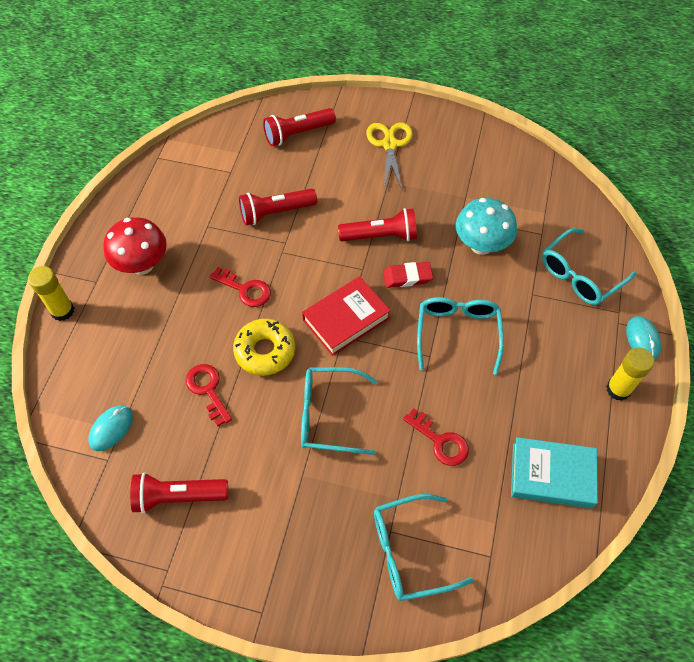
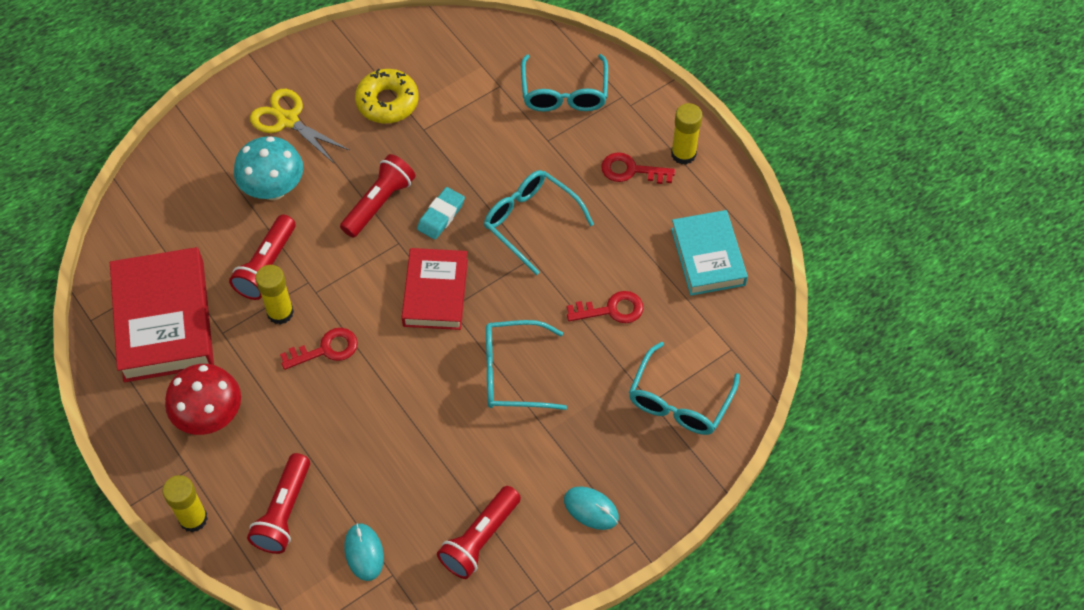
camera: 50 degrees left, 0 degrees up
(189, 191) = (164, 320): none -> red book
(208, 389) = (400, 449): red key -> red key (631, 170)
(249, 245) = (280, 312): none -> yellow glue stick
(265, 351) = (405, 378): yellow donut -> yellow donut (387, 102)
(297, 134) = (193, 183): red flashlight -> red flashlight (284, 512)
(328, 415) = (513, 373): turquoise glasses -> turquoise glasses turned 45 degrees clockwise
(407, 277) = (441, 216): red eraser -> turquoise eraser
(481, 245) = (466, 137): turquoise mushroom -> turquoise mushroom (273, 189)
(551, 475) = (708, 257): turquoise book -> turquoise book turned 60 degrees counterclockwise
(642, 339) = (659, 102): turquoise mouse -> turquoise mouse (591, 509)

